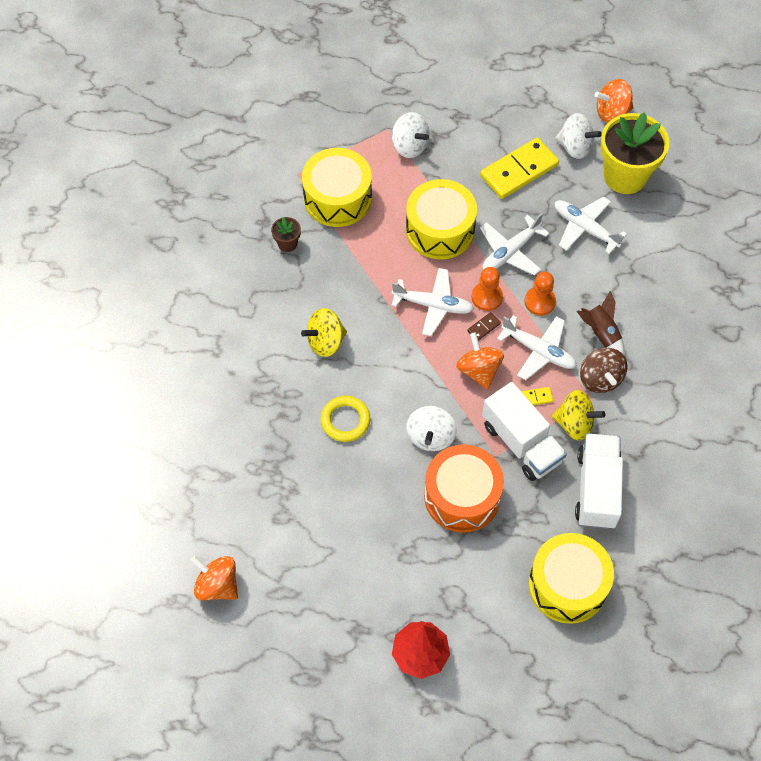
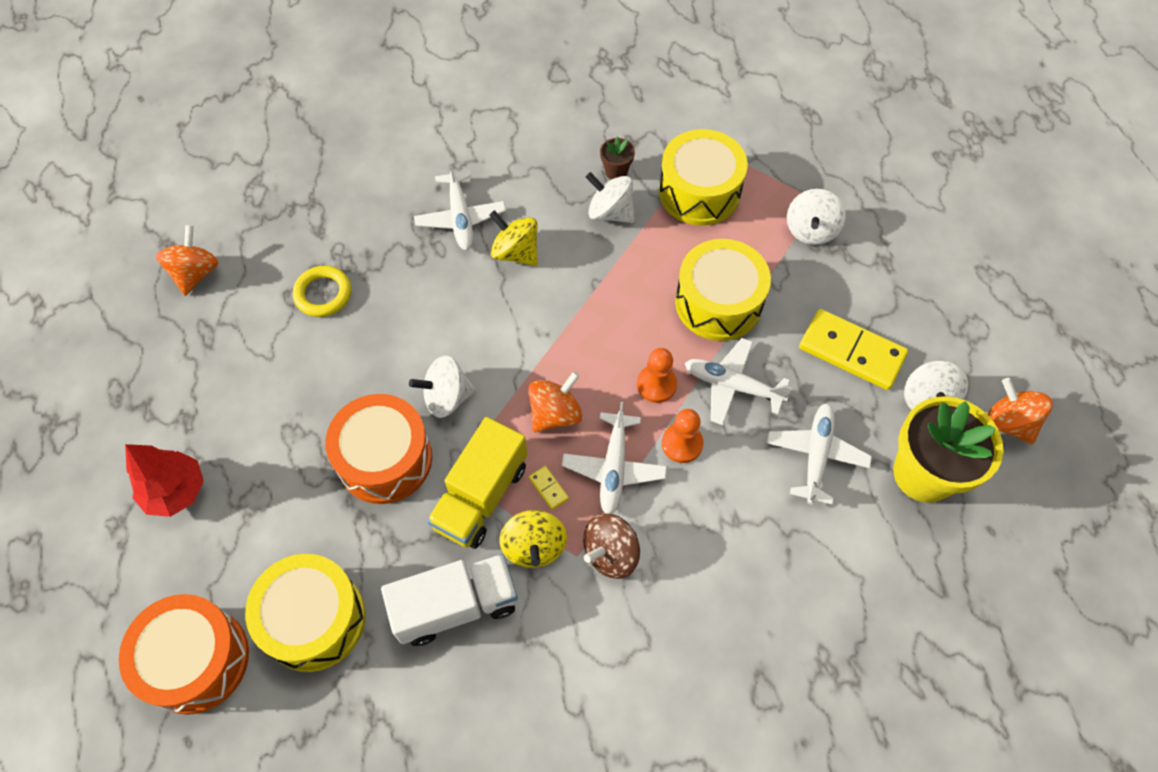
camera: 65 degrees right, 0 degrees up
(323, 263) = (610, 212): none -> white spinning top
(345, 420) = (429, 308): yellow ring -> yellow ring (323, 294)
(433, 305) = (615, 335): white plane -> white plane (460, 218)
(483, 327) = (614, 397): brown domino -> none
(521, 443) = (481, 496): white truck -> yellow truck
(565, 675) = (196, 660): none -> orange drum
(601, 333) = (676, 530): brown rocket -> none

